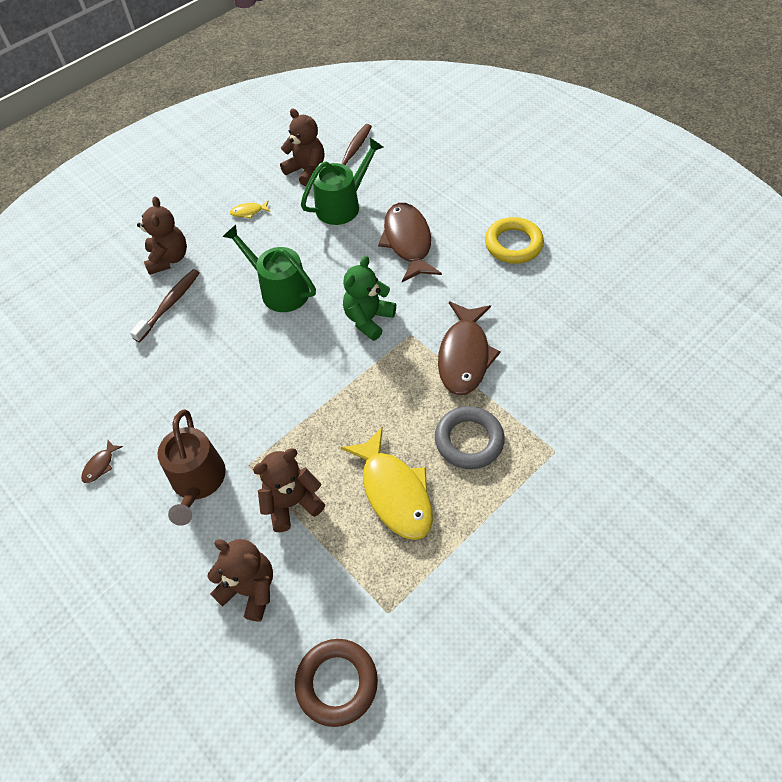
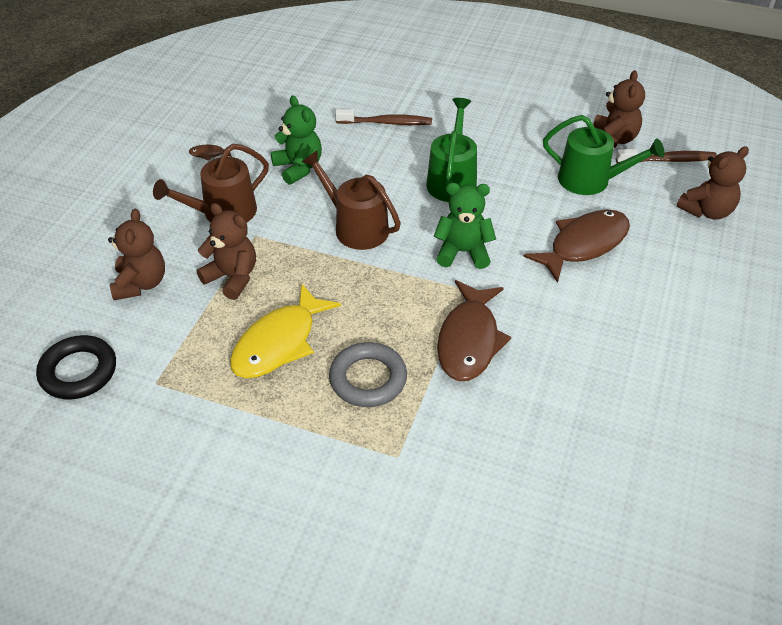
camera: 60 degrees right, 10 degrees down
(168, 259) = (434, 101): brown teddy bear -> brown teddy bear (707, 211)
(179, 396) = (298, 168): none -> green teddy bear
(249, 212) = (527, 124): yellow fish -> none
(290, 381) = (356, 227): none -> brown watering can
(337, 683) = (78, 371): brown ring -> black ring
(464, 356) = (469, 340): brown fish -> brown fish turned 60 degrees counterclockwise
(513, 244) = (654, 330): yellow ring -> none

